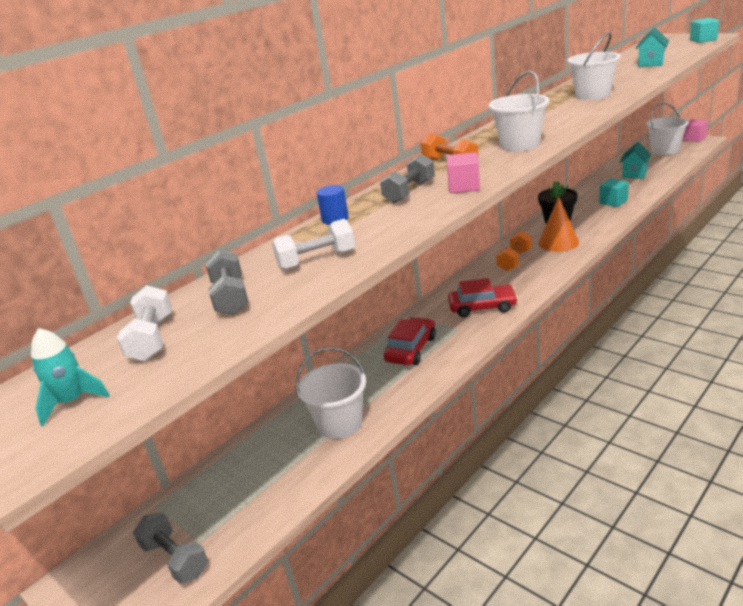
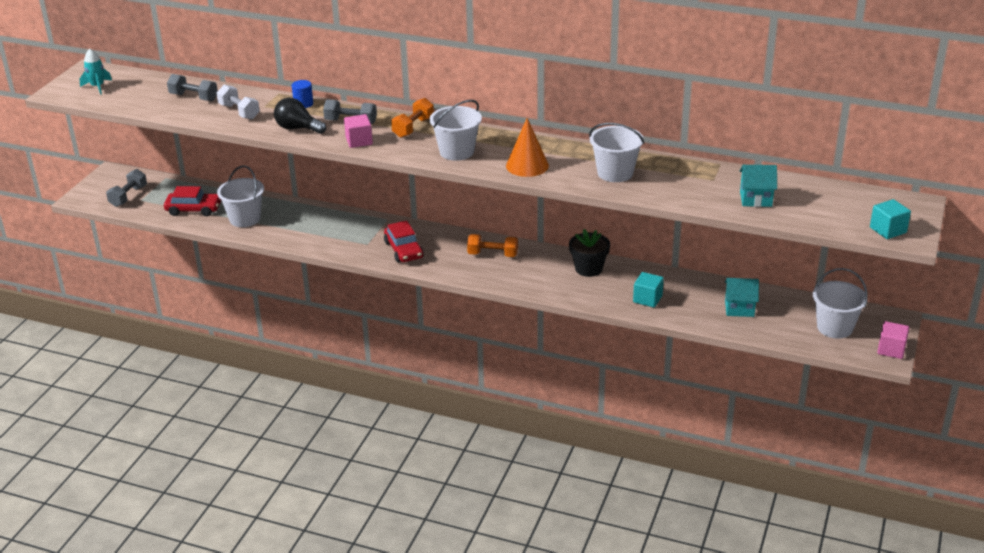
camera: 65 degrees right, 5 degrees up
(152, 339) = (151, 88): white dumbbell -> none
(230, 297) = (194, 97): grey dumbbell -> grey dumbbell turned 60 degrees clockwise
(402, 220) = (297, 128): none -> black light bulb
(411, 349) = (336, 228): red car -> red car (194, 209)
(558, 242) = (536, 274): orange cone -> orange cone (527, 165)

